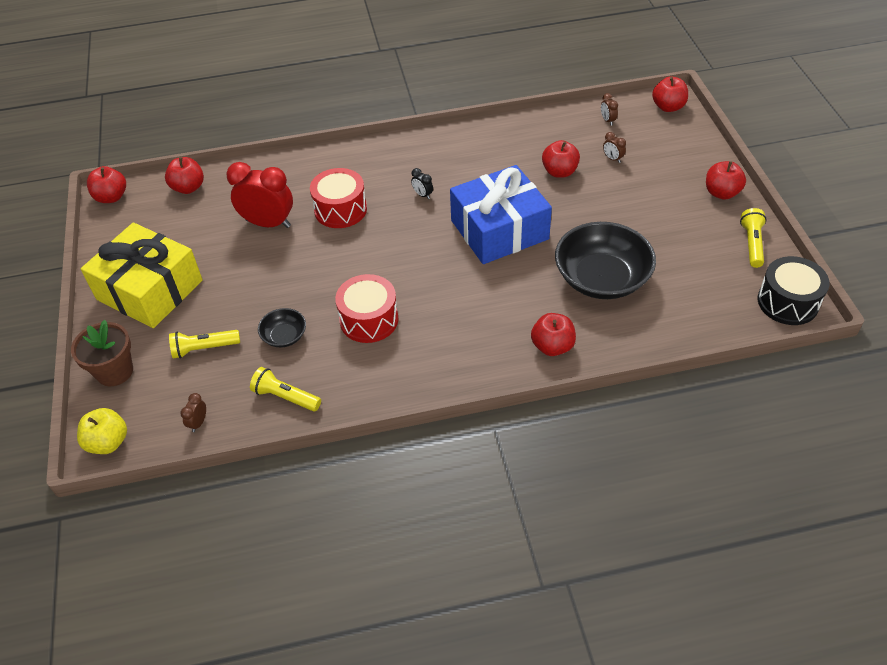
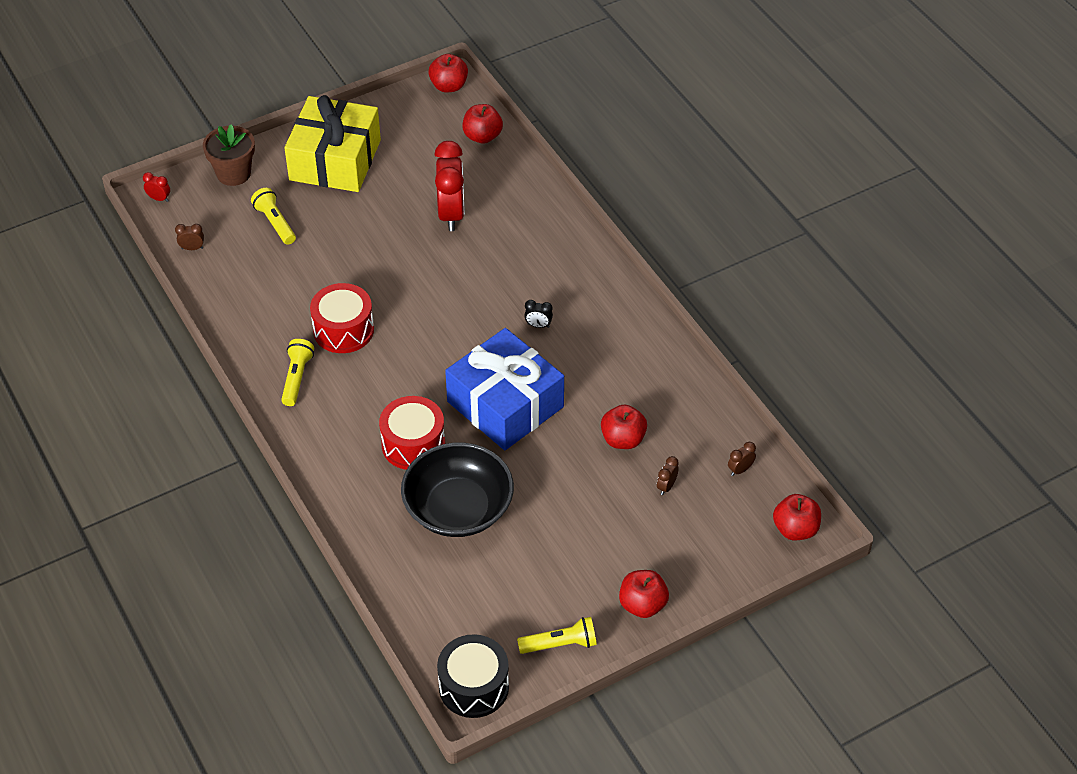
camera: 70 degrees right, 0 degrees up
(108, 442) = (159, 199): yellow apple -> red clock
(284, 336) = (305, 274): black bowl -> none
(285, 397) = (234, 297): yellow flashlight -> yellow flashlight (297, 378)
(340, 209) = (491, 264): red drum -> red drum (413, 444)
(422, 195) = (538, 325): black clock -> black clock turned 105 degrees counterclockwise
(552, 346) = (349, 483): red apple -> none

